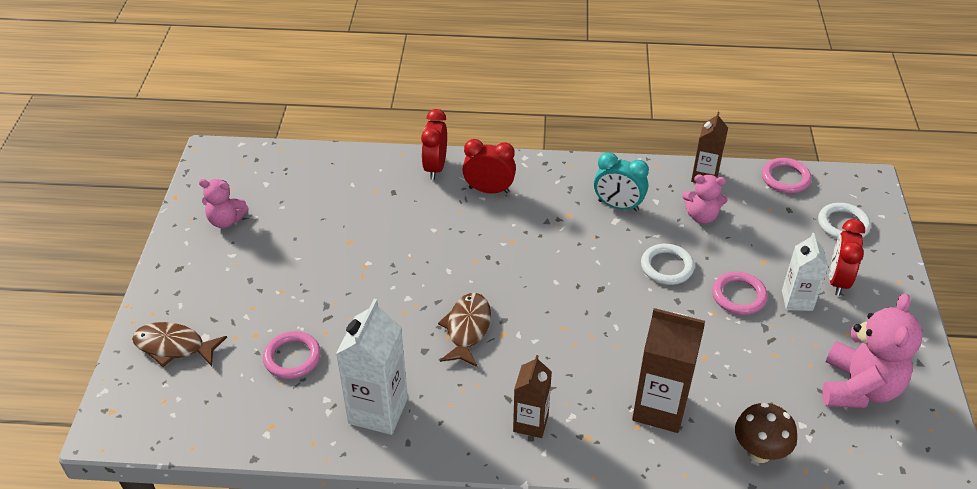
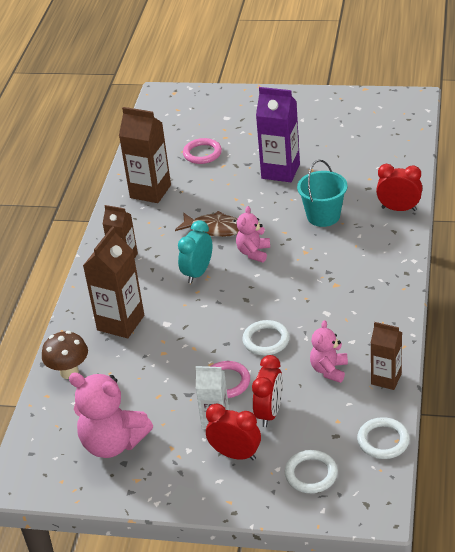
camera: 100 degrees right, 5 degrees down
(174, 347) = (220, 107): brown fish -> none
(226, 220) = (338, 113): pink teddy bear -> pink teddy bear (253, 252)
(349, 270) = (280, 171): none -> purple carton
(378, 410) = (150, 191): white carton -> brown carton
(445, 228) = (323, 216): none -> turquoise bucket
(489, 190) = (369, 239): red clock -> red clock (269, 413)
(618, 206) = (346, 316): turquoise clock -> turquoise clock (198, 273)
(785, 178) = (383, 441): pink ring -> white ring

